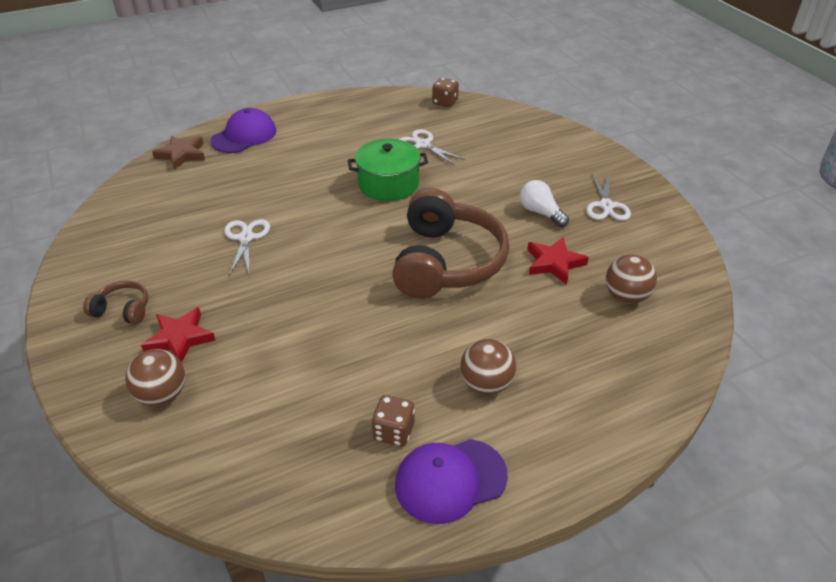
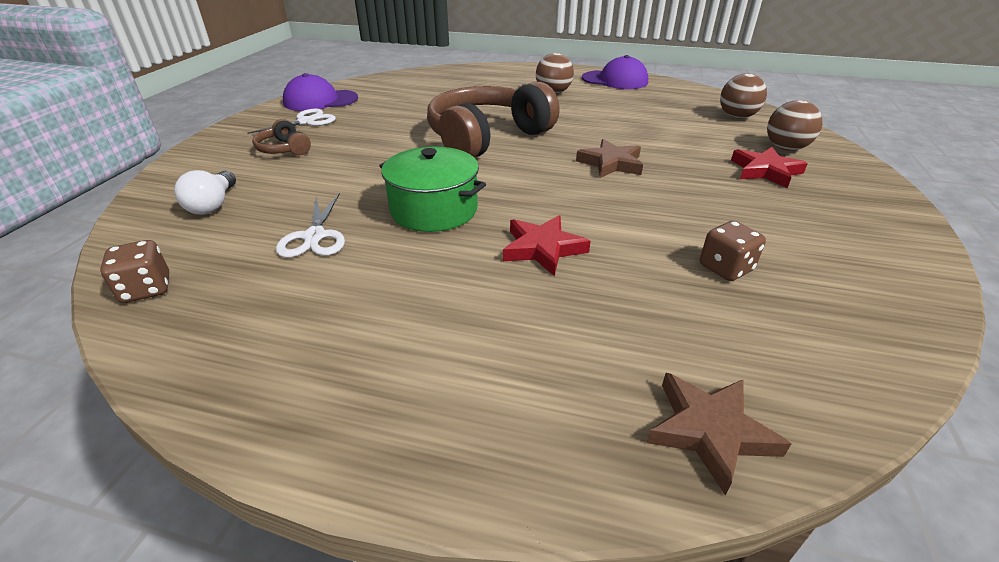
camera: 140 degrees left, 5 degrees down
(122, 310) = (830, 209): brown headphones -> brown headphones (284, 149)
(244, 136) = (542, 413): purple cap -> purple cap (320, 101)
(246, 238) = (658, 222): white scissors -> none
(316, 281) = (611, 163): none -> brown star
(393, 432) = (628, 96): brown dice -> brown dice (725, 268)
(540, 212) = (358, 136): white light bulb -> white light bulb (213, 205)
(554, 263) = (416, 112): red star -> red star (543, 248)
(626, 296) = (411, 90): brown ball -> brown ball (737, 117)

